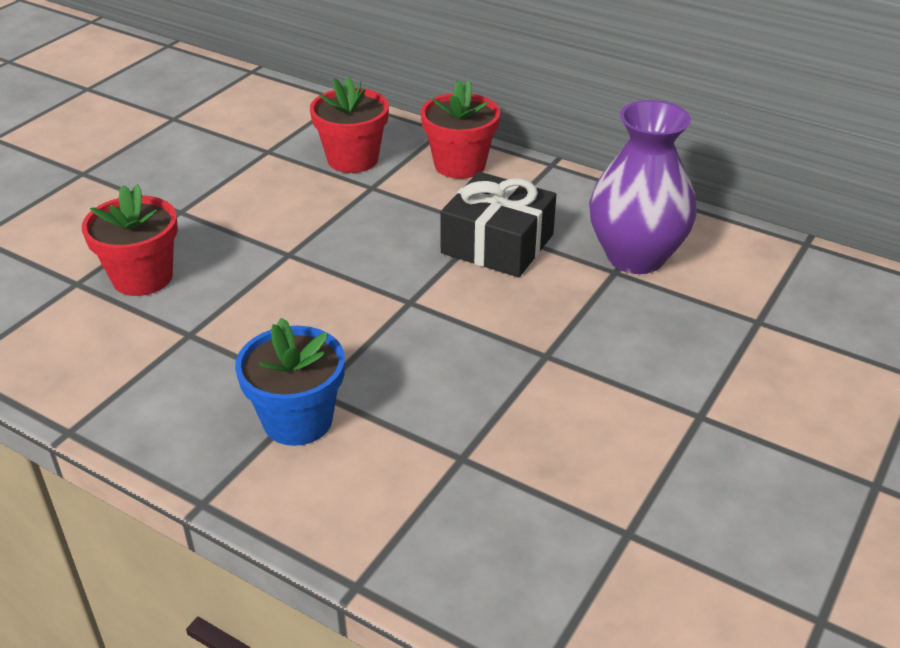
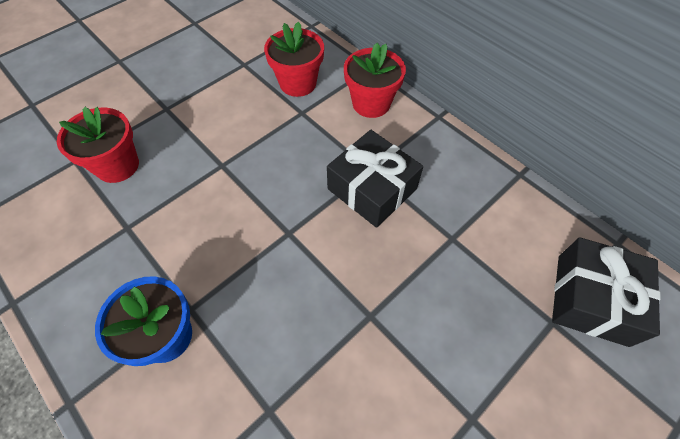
camera: 15 degrees right, 20 degrees up
(635, 257) = (473, 226): purple vase -> none
(794, 294) = (592, 299): none -> black gift

